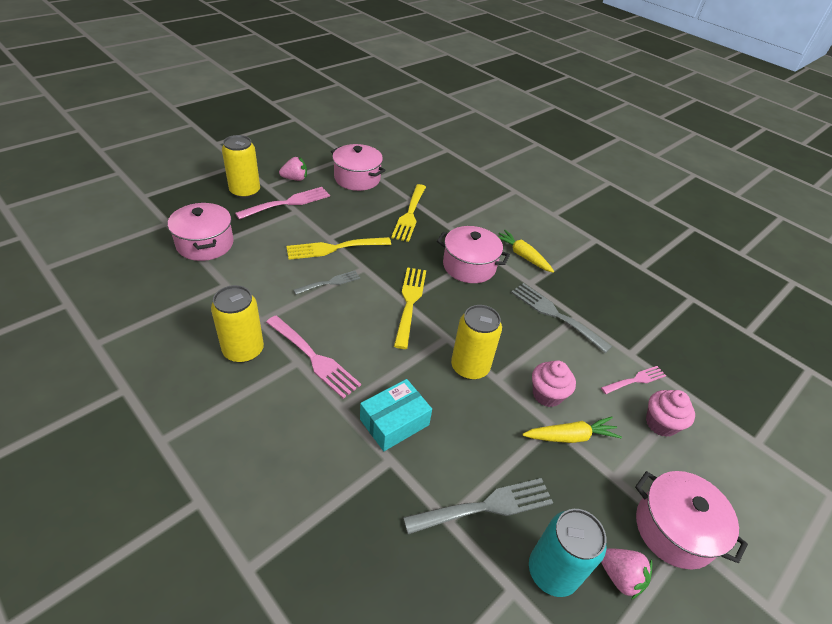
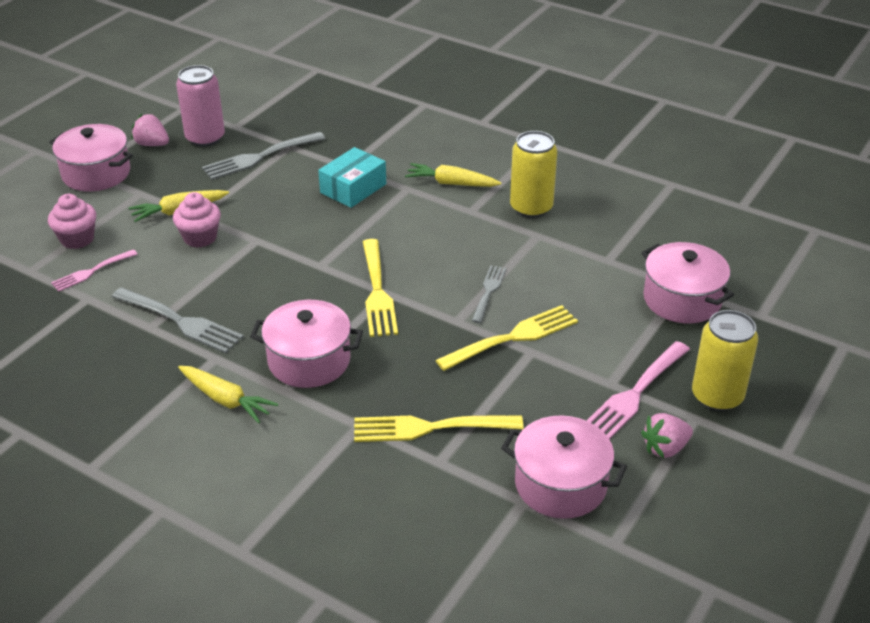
camera: 170 degrees right, 5 degrees down
(295, 402) = (451, 183): none -> yellow carrot
(314, 358) = (456, 216): pink fork -> none
(330, 282) = (488, 291): grey fork -> grey fork turned 150 degrees clockwise
(410, 215) = (429, 428): yellow fork -> yellow fork turned 90 degrees counterclockwise
(470, 367) = (288, 243): yellow can -> none
(552, 571) = (205, 138): turquoise can -> pink can

